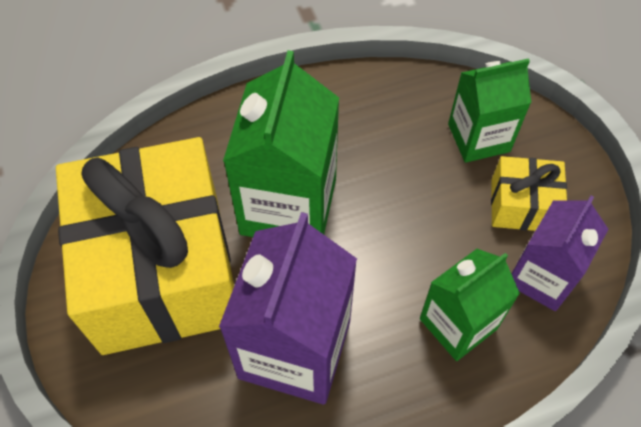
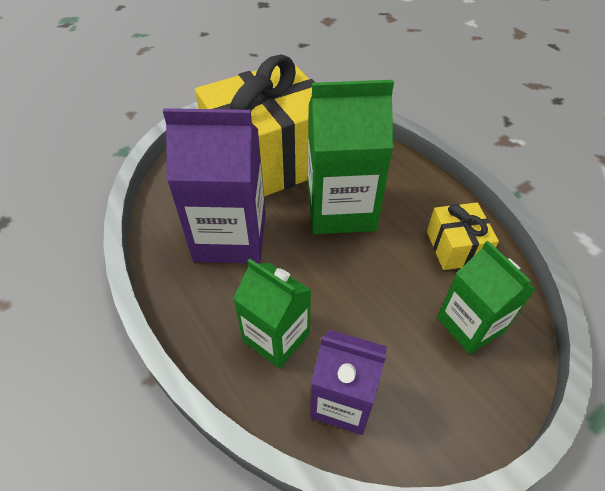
camera: 75 degrees right, 10 degrees down
(522, 205) = (413, 373): yellow gift -> yellow gift (455, 247)

